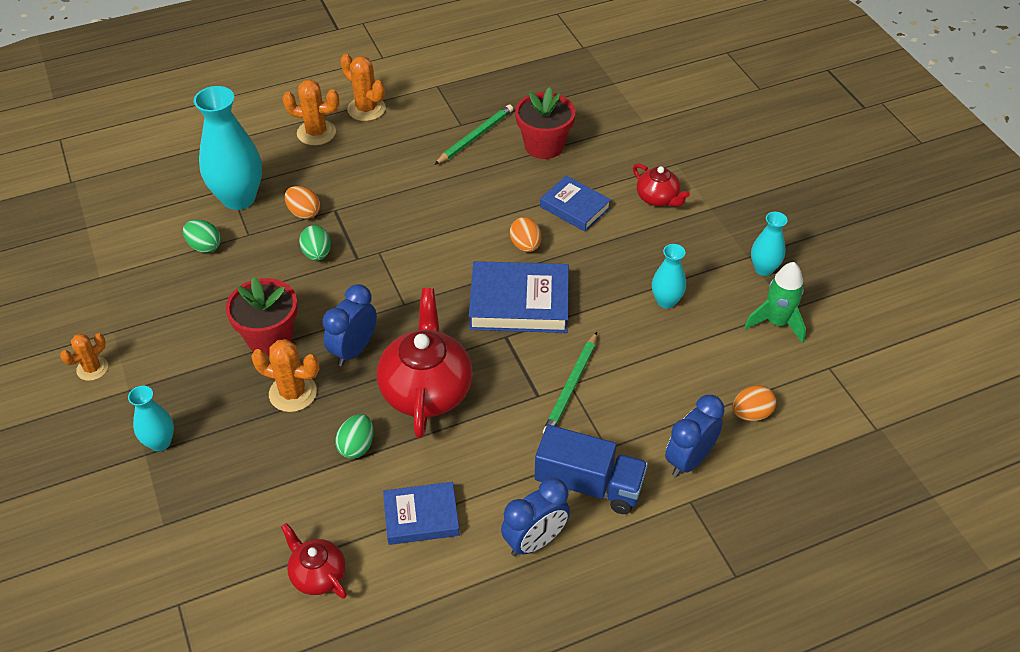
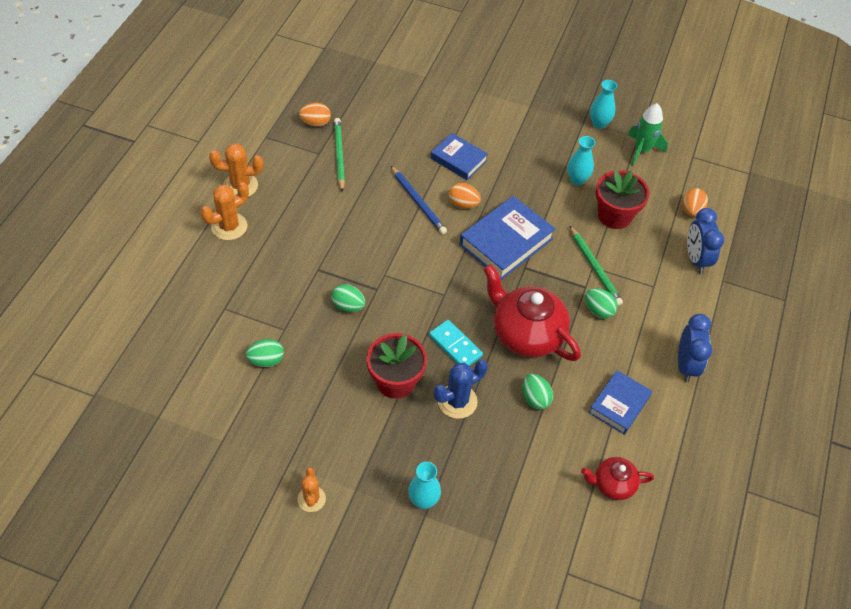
camera: 50 degrees left, 5 degrees up
(239, 198) = (241, 310): turquoise vase -> none
(293, 393) = (457, 401): orange cactus -> blue cactus
(304, 213) = (300, 286): orange egg -> orange egg (315, 123)
(354, 350) = (455, 346): blue clock -> turquoise domino
(488, 216) = (418, 202): none -> blue pencil
(520, 424) = (598, 310): none -> green egg
(544, 146) = (389, 132): red flower pot -> red flower pot (614, 215)
(575, 207) = (458, 159): blue book -> blue book turned 45 degrees clockwise
(589, 485) = (671, 313): blue truck -> none
(657, 198) = (495, 120): red teapot -> none

